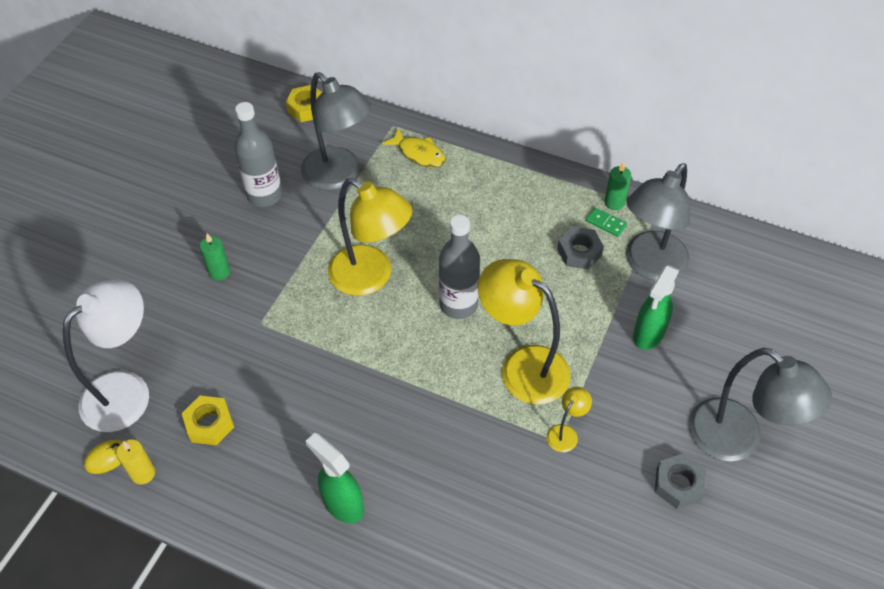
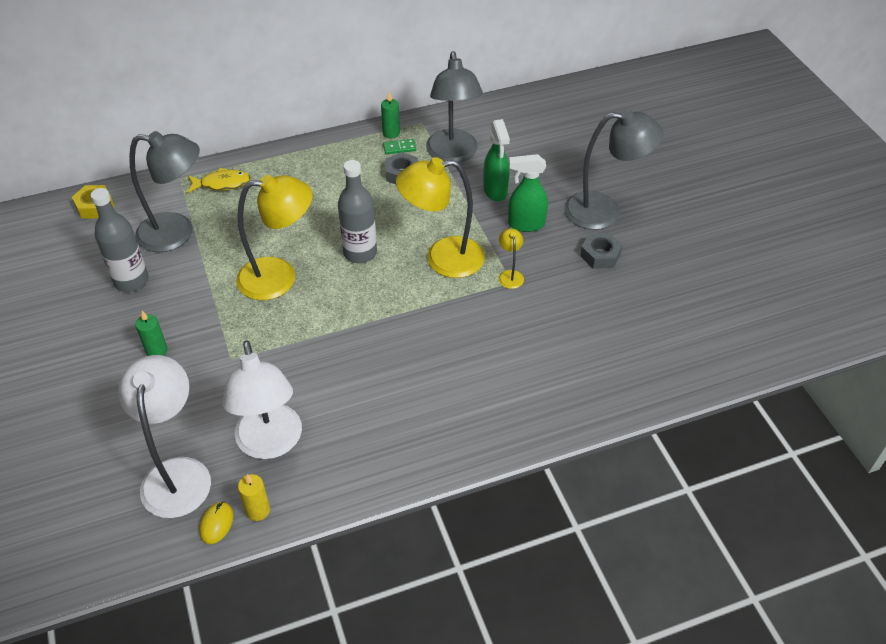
camera: 45 degrees left, 5 degrees down
(209, 424) = (271, 444): yellow nut -> white lamp
(342, 504) = (422, 415): green spray bottle -> green spray bottle (525, 224)

